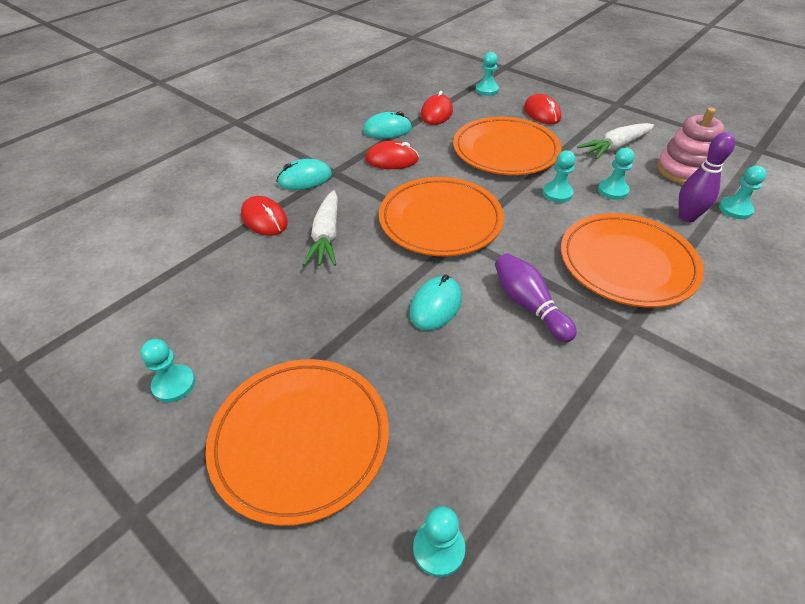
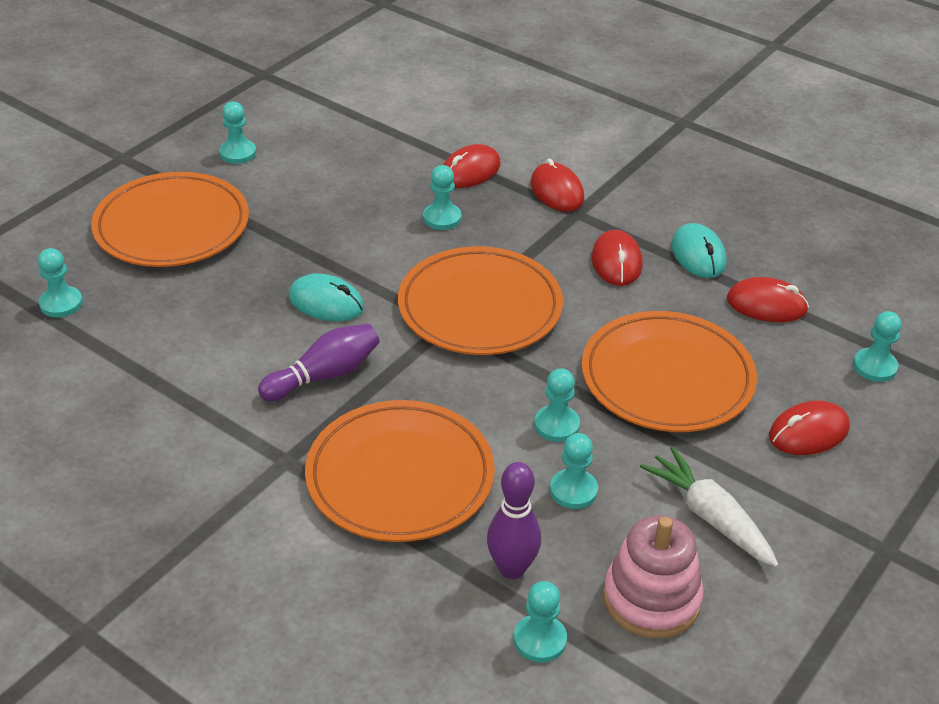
camera: 85 degrees right, 5 degrees down
(304, 178) = (557, 191): turquoise mouse -> red mouse
(326, 236) = (442, 218): white carrot -> turquoise pawn

